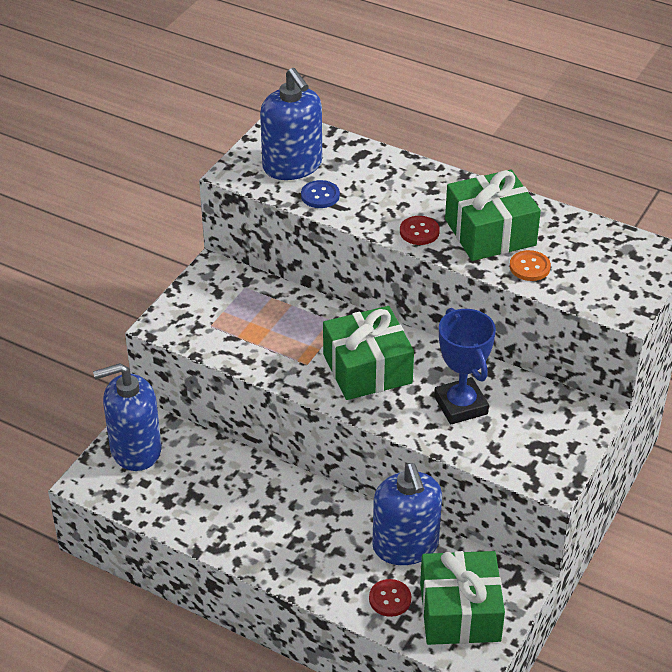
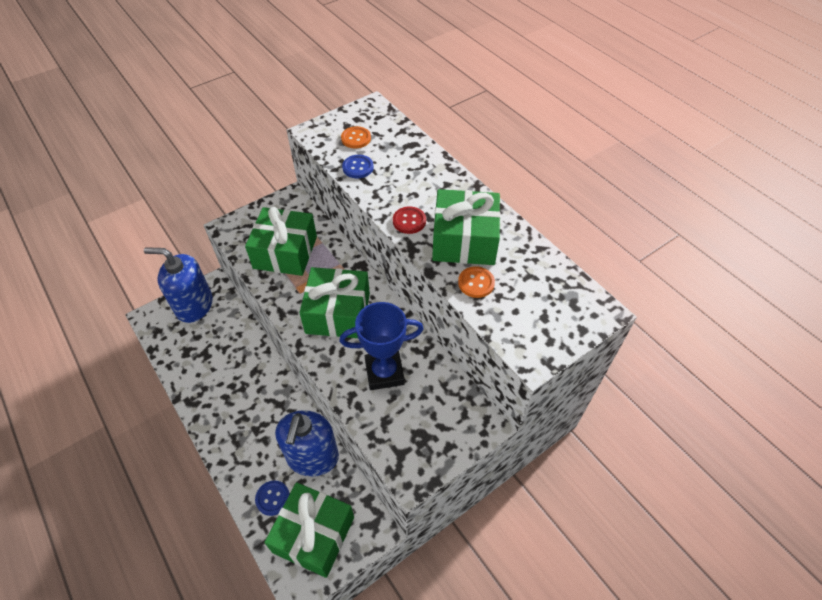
camera: 25 degrees right, 10 degrees up
(256, 329) = (285, 252): none -> green gift
(292, 166) = (356, 138): blue soap dispenser -> orange button
(390, 599) = (272, 498): red button -> blue button
(460, 405) = (384, 372): blue trophy -> blue trophy turned 75 degrees clockwise

